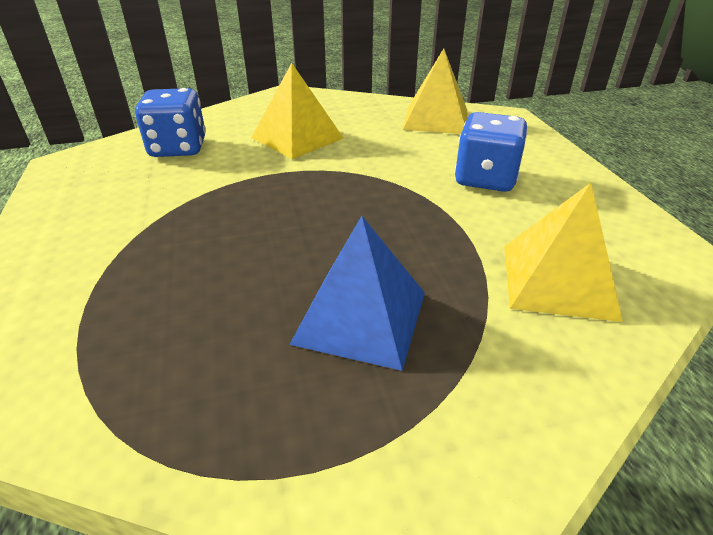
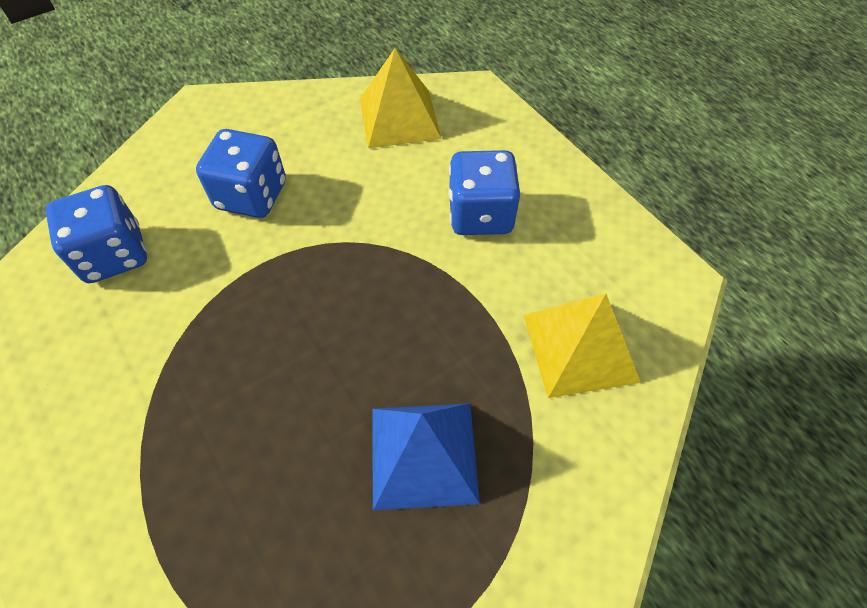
camera: 20 degrees left, 20 degrees up
(297, 138) = (251, 196): yellow pyramid -> blue dice

